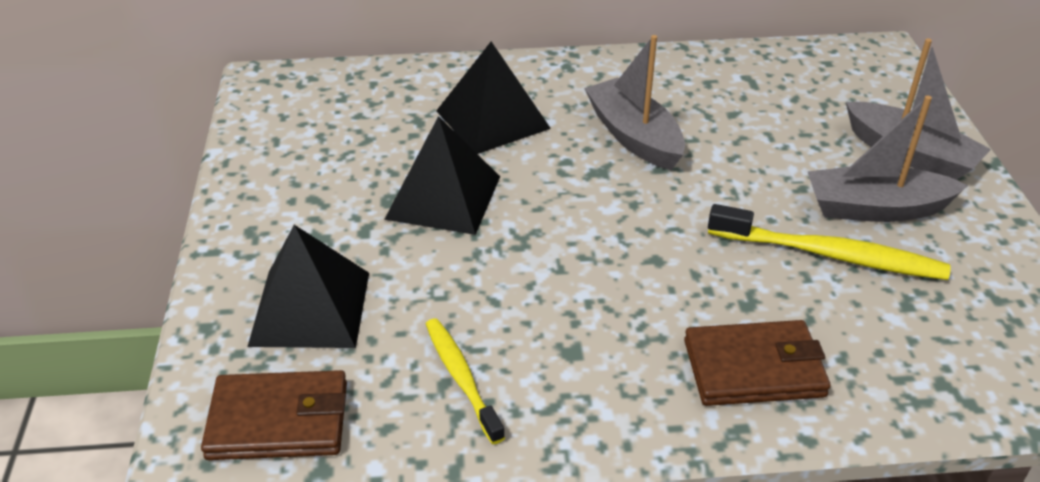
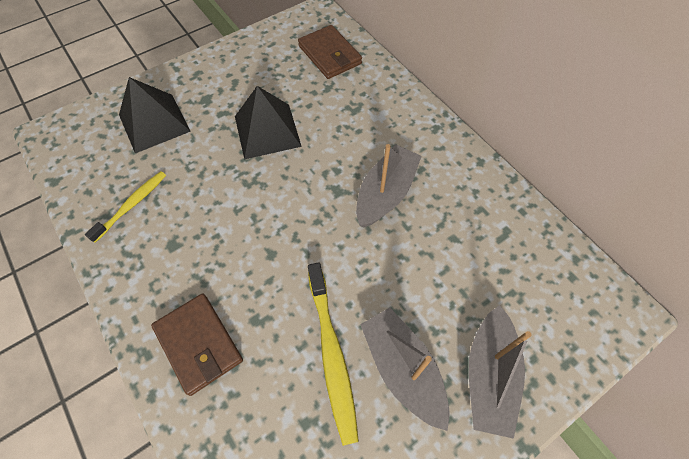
camera: 60 degrees right, 20 degrees up
(279, 420) = (77, 150): brown wallet -> brown wallet (330, 55)
(493, 119) = (352, 118): black pyramid -> none

